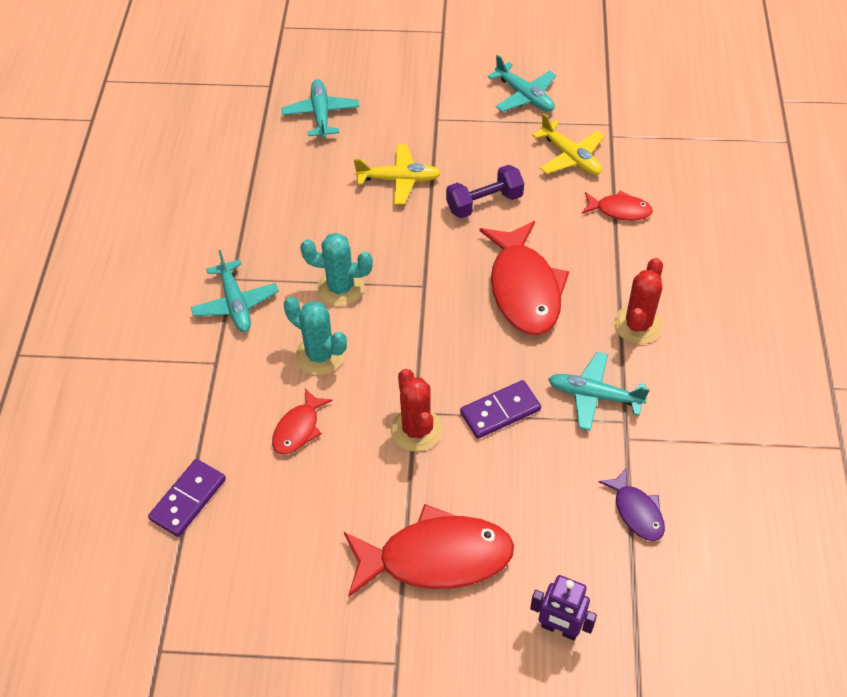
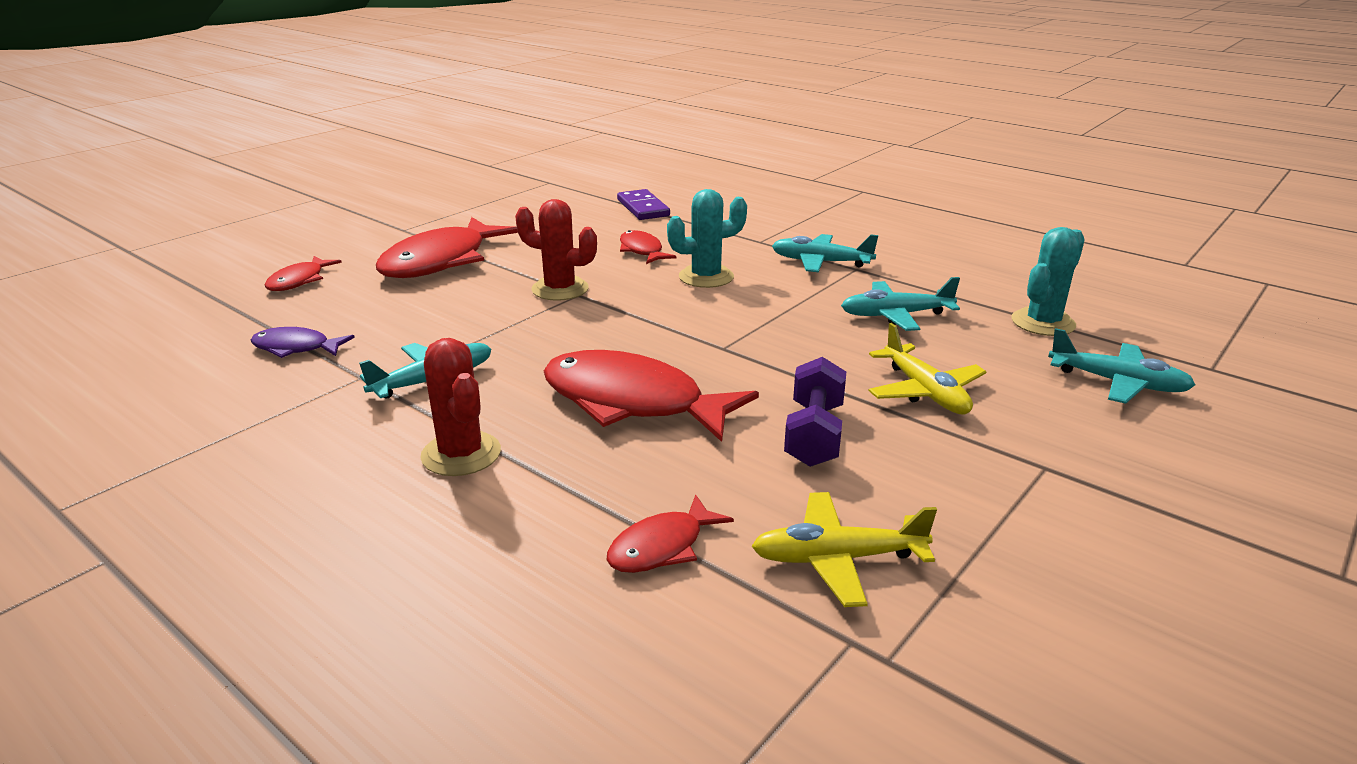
camera: 125 degrees right, 25 degrees down
(340, 288) = (779, 307): turquoise cactus -> turquoise cactus (1043, 323)
(399, 179) = (925, 392): yellow plane -> yellow plane turned 60 degrees counterclockwise
(500, 411) = (509, 329): purple domino -> none
(524, 96) = (1056, 586): turquoise plane -> turquoise plane (895, 315)
(559, 628) = (299, 281): purple robot -> red fish

